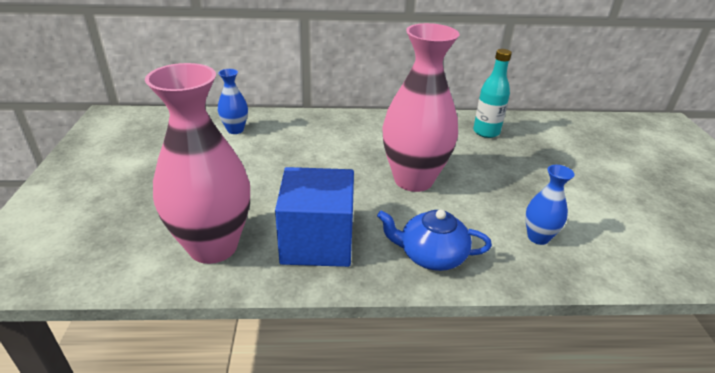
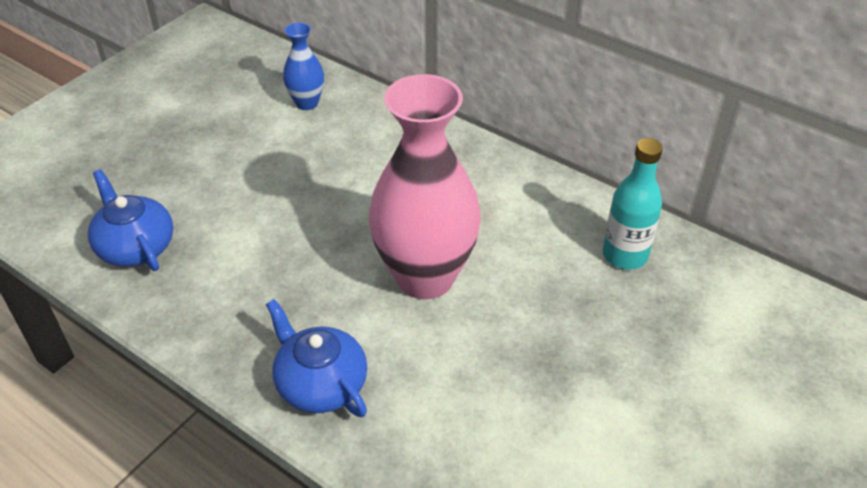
camera: 40 degrees right, 10 degrees up
(213, 246) = (136, 246): pink vase -> blue teapot
(317, 242) = (229, 297): blue cube -> none
(538, 237) = (474, 442): blue vase -> none

